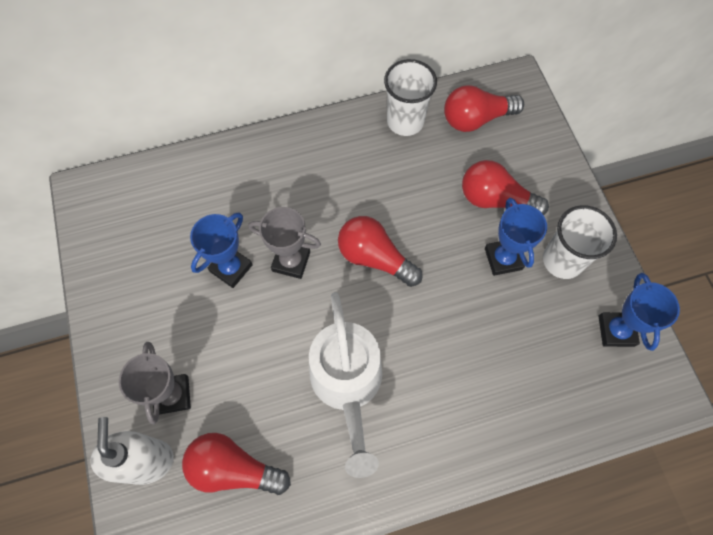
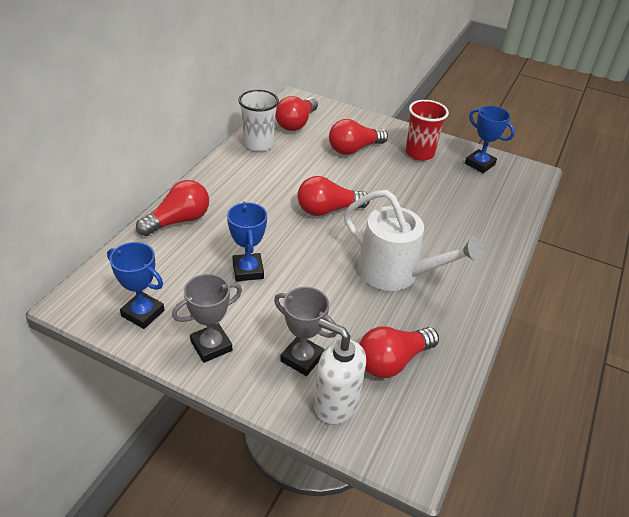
camera: 50 degrees left, 25 degrees down
(236, 165) = (178, 220): none -> red light bulb
(291, 261) = (282, 242): grey trophy -> grey trophy (211, 346)
(503, 259) = (392, 169): blue trophy -> blue trophy (143, 313)
(562, 260) = (419, 153): white cup -> red cup

